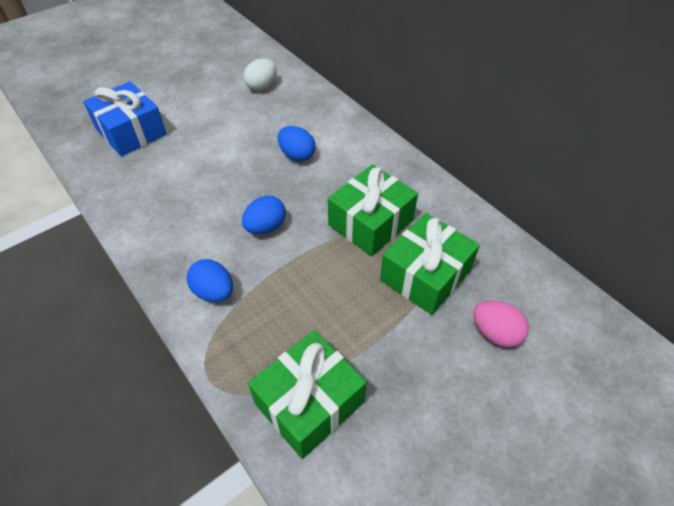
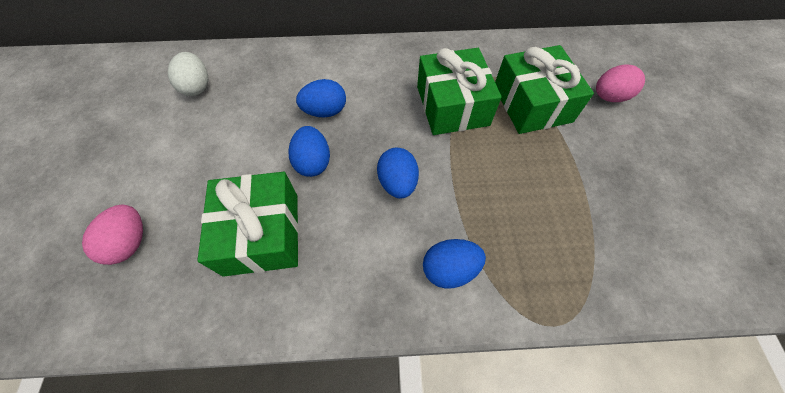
camera: 55 degrees left, 10 degrees up
(131, 132) = (130, 242): blue gift -> pink egg
(247, 174) = (313, 162): none -> blue egg
(309, 402) = (618, 251): green gift -> green gift (262, 233)

